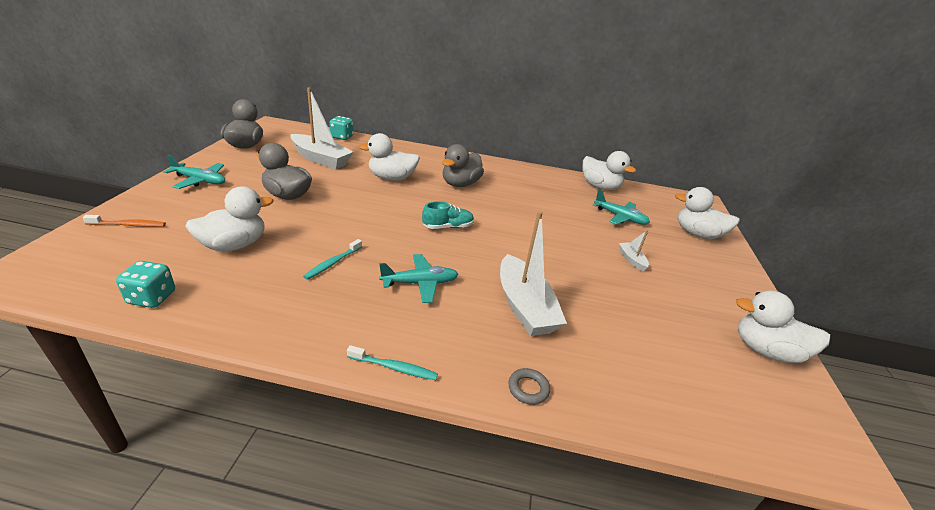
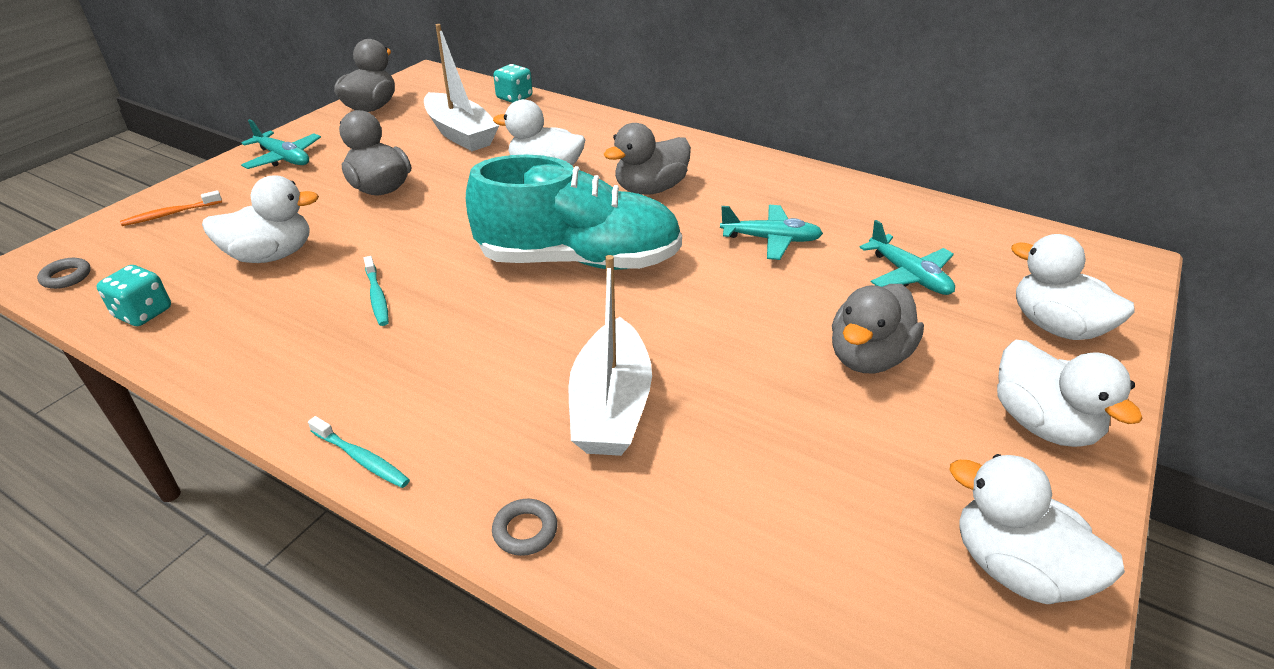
camera: 25 degrees right, 5 degrees up
(59, 280) = (66, 277): none -> grey ring
(128, 225) = (170, 214): orange toothbrush -> orange toothbrush turned 135 degrees clockwise
(333, 263) = (377, 297): turquoise toothbrush -> turquoise toothbrush turned 75 degrees counterclockwise
(420, 283) = (477, 344): turquoise plane -> turquoise plane (771, 239)
(448, 227) = (579, 260): turquoise shoe -> turquoise shoe, size x2.39
(599, 187) = (912, 213): white duck -> white duck (1042, 424)
(631, 260) = (868, 357): white boat -> grey duck

